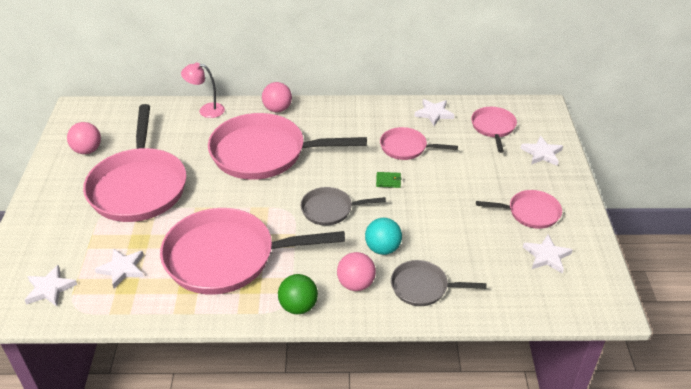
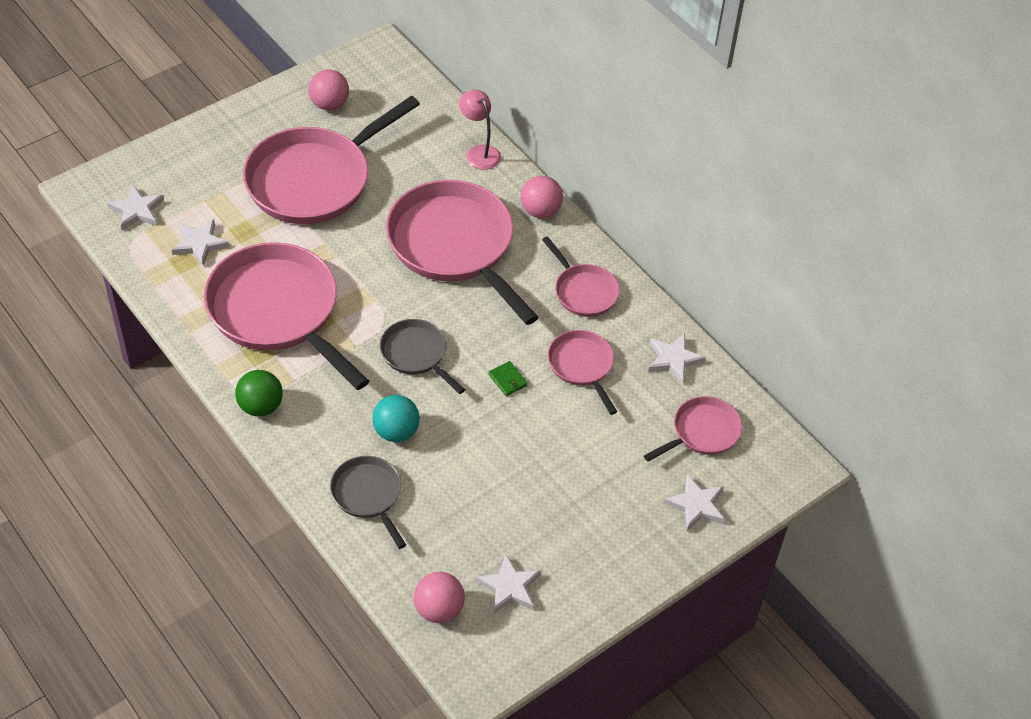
camera: 50 degrees right, 10 degrees up
(356, 284) = (327, 436): pink ball -> pink ball (439, 609)
(530, 213) = (571, 540): pink pan -> pink pan (583, 291)

